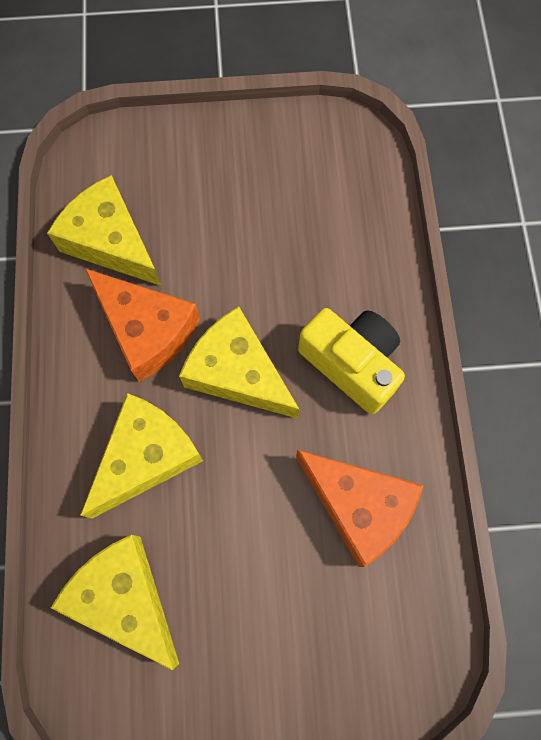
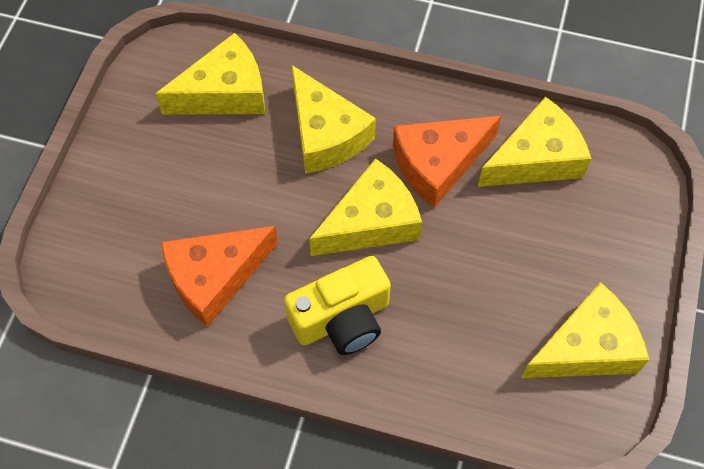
camera: 110 degrees right, 10 degrees down
(294, 155) = (586, 347): none -> yellow cheese

